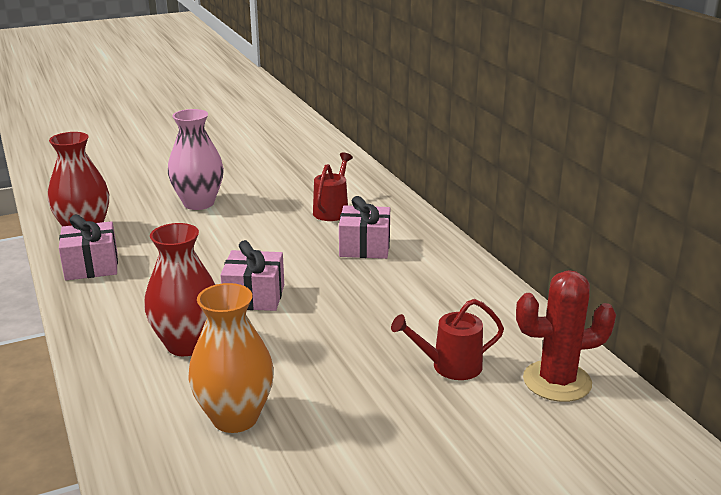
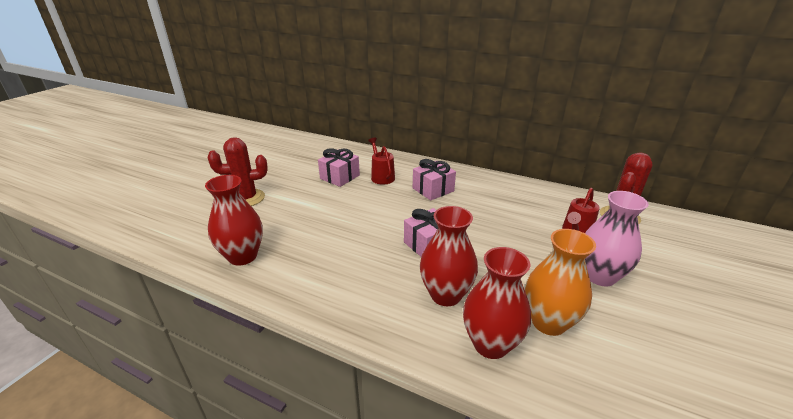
camera: 40 degrees left, 5 degrees up
(91, 266) = (292, 278): pink gift -> pink gift (340, 177)
(151, 400) = (490, 344): none -> red vase
(166, 182) = (247, 198): none -> red cactus
(199, 203) = (294, 203): pink vase -> pink vase (599, 276)

